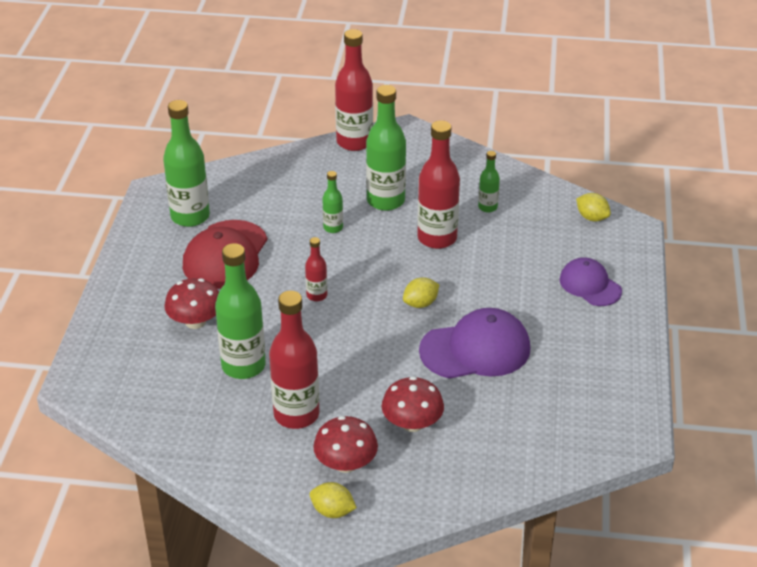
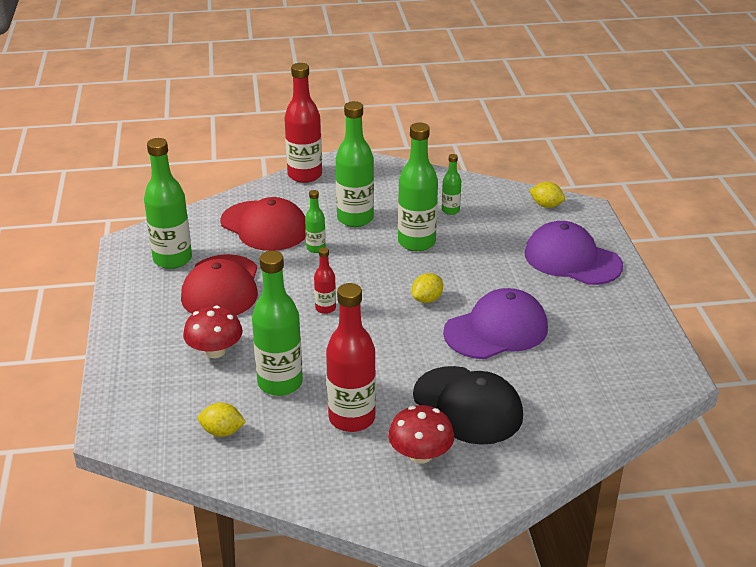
camera: 15 degrees left, 5 degrees down
(292, 195) = (264, 226): none -> red cap
(332, 511) = (427, 502): yellow lemon -> yellow lemon (222, 432)
(412, 423) = (468, 405): red mushroom -> black cap
(437, 238) = (416, 242): red bottle -> green bottle
(590, 285) = (572, 259): purple cap -> purple cap, size x1.59

